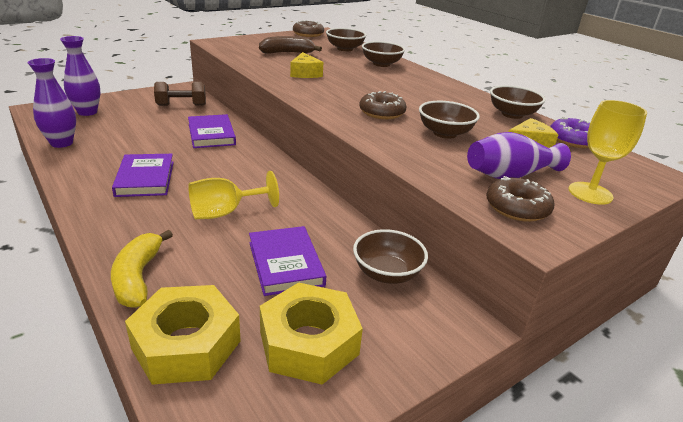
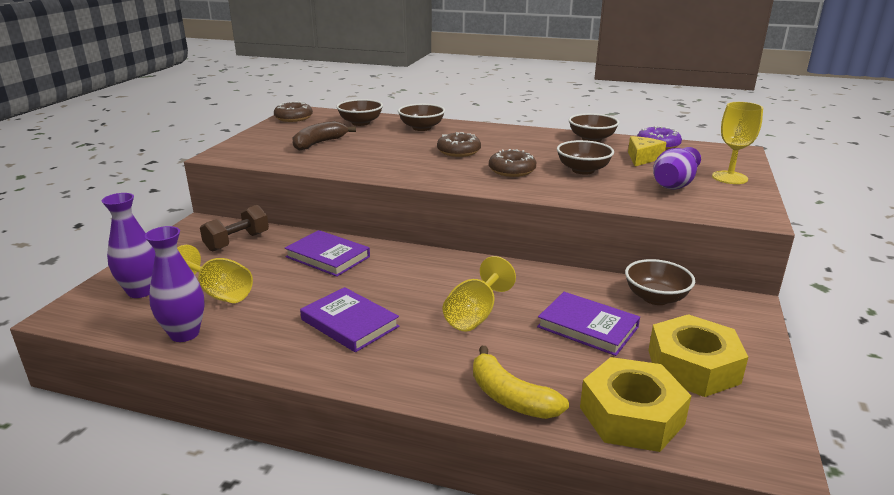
camera: 35 degrees left, 5 degrees down
(118, 129) = (219, 293): none -> yellow goblet
(305, 73) = (380, 158): yellow cheese -> none
(517, 208) = (717, 204): brown donut -> brown donut (458, 151)

